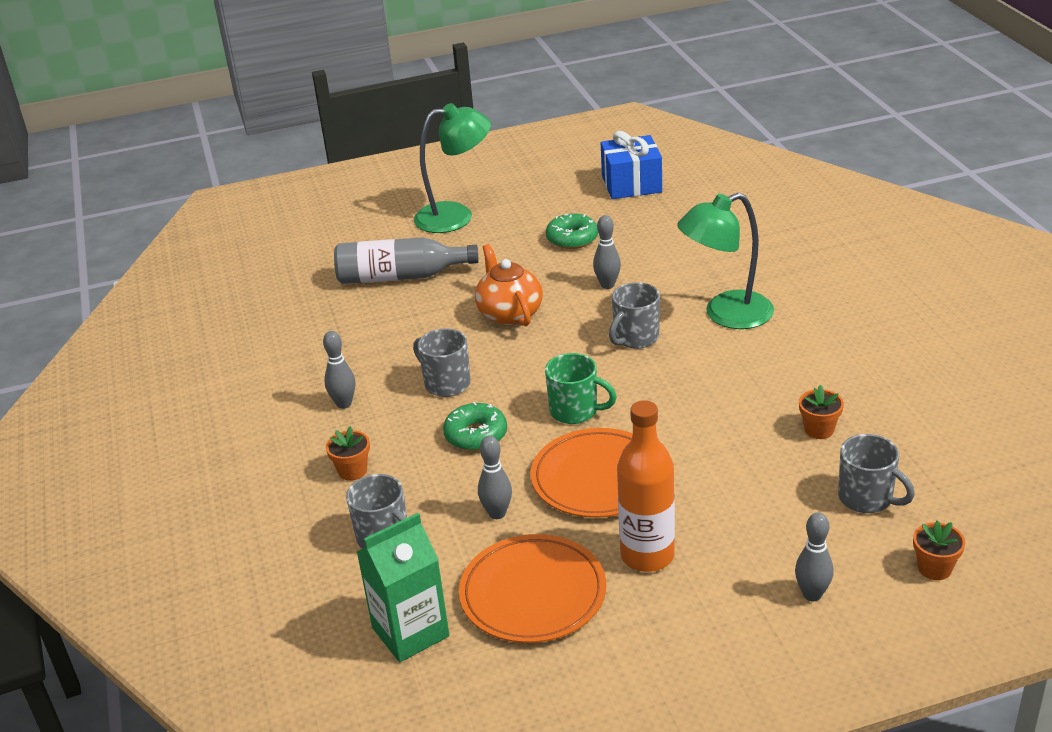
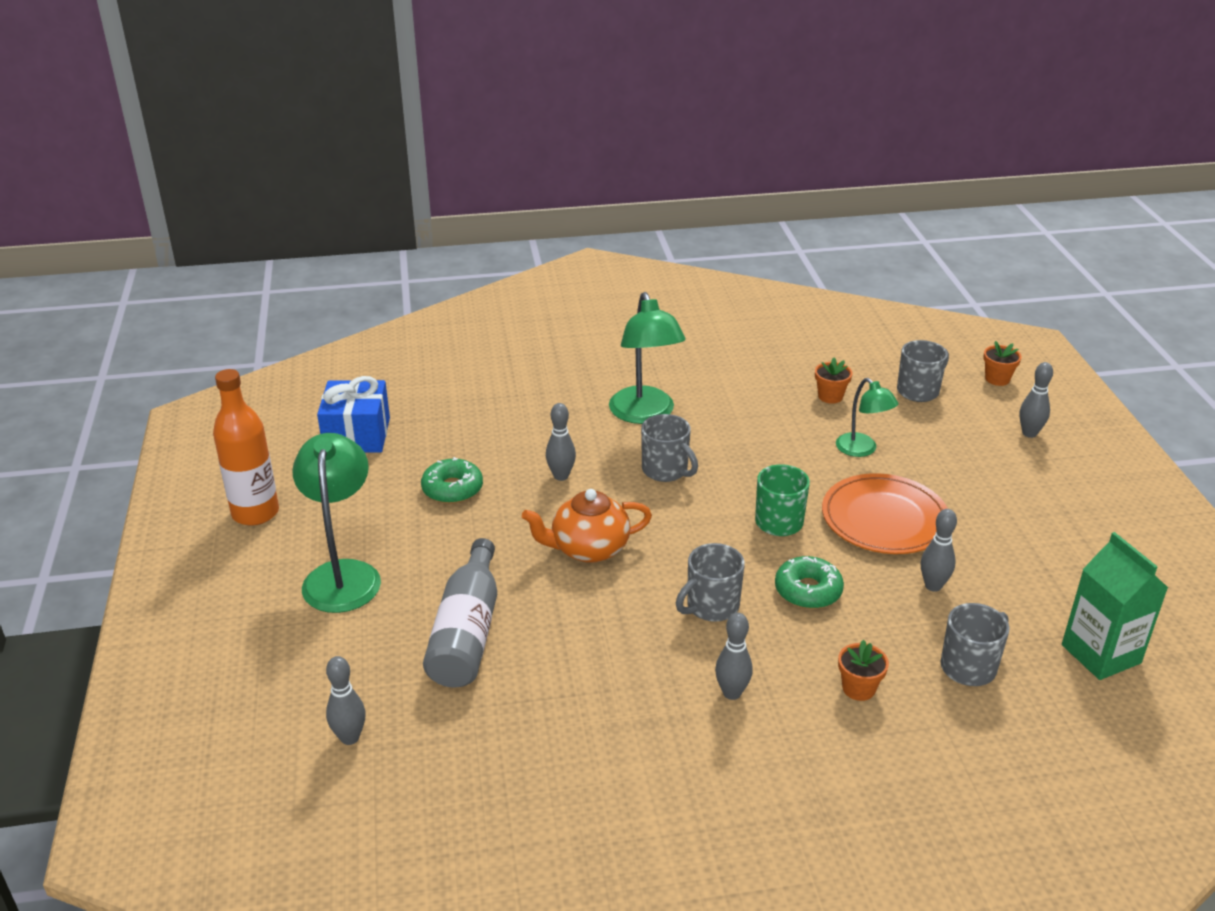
camera: 85 degrees left, 0 degrees up
(296, 253) = (350, 737): none -> grey bowling pin
(533, 593) = (1042, 573): orange plate -> none
(647, 556) = (989, 504): orange bottle -> orange bottle (255, 513)
(719, 458) = (862, 450): none -> green lamp

